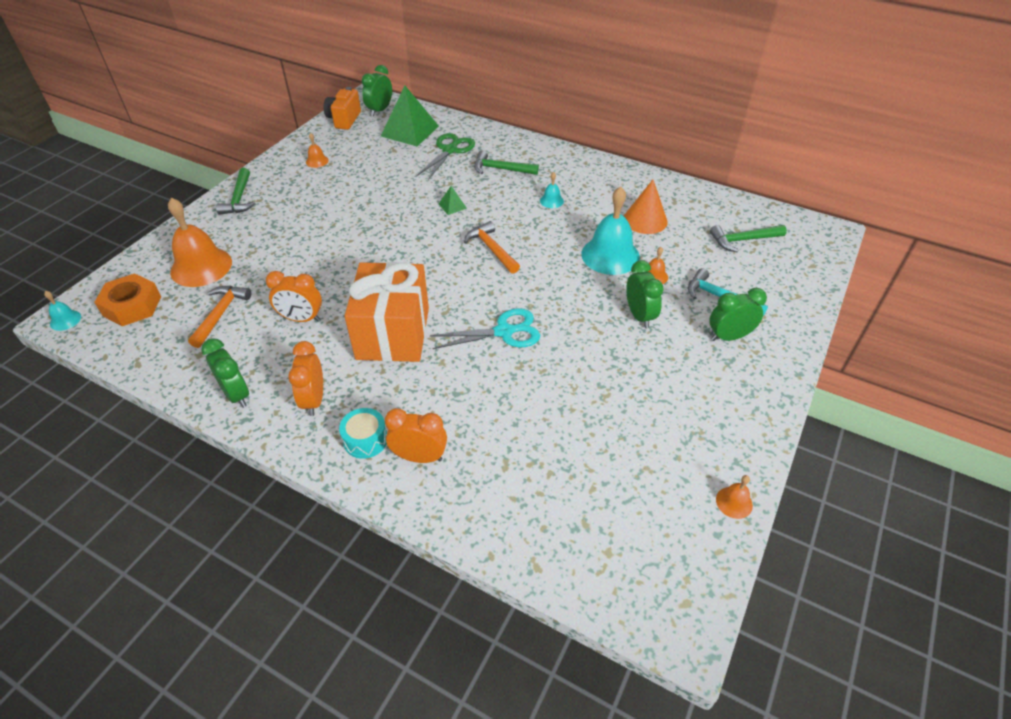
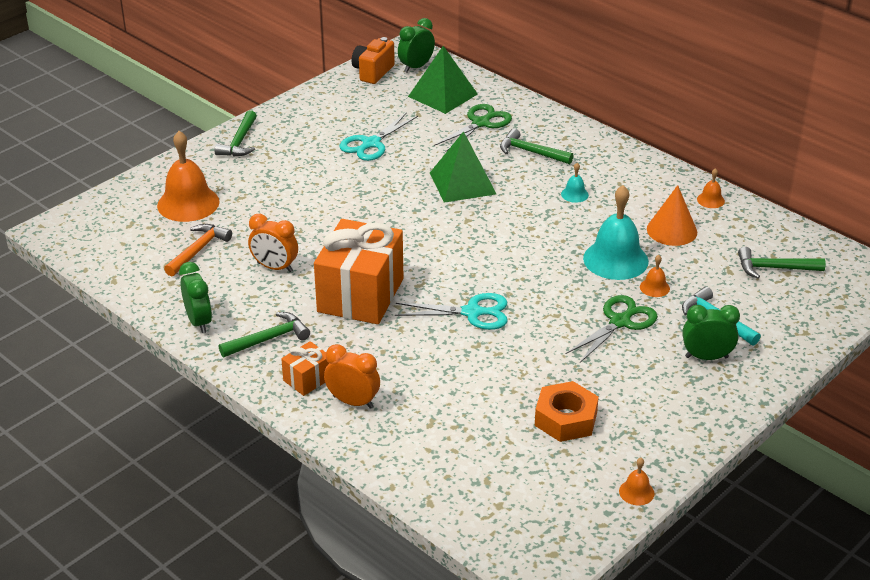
camera: 15 degrees right, 10 degrees down
(65, 320) = (53, 231): turquoise bell -> none
(132, 306) = (116, 229): orange nut -> orange nut (565, 419)
(314, 400) = (269, 339): orange clock -> green hammer
(317, 161) = (330, 114): orange bell -> orange bell (710, 200)
(360, 182) = (371, 143): none -> turquoise scissors
(365, 440) = (307, 379): turquoise drum -> orange gift
(452, 206) = (462, 183): green pyramid -> green pyramid, size x2.26
(491, 249) = (489, 233): orange hammer -> none
(639, 316) = (620, 322): green clock -> green scissors

